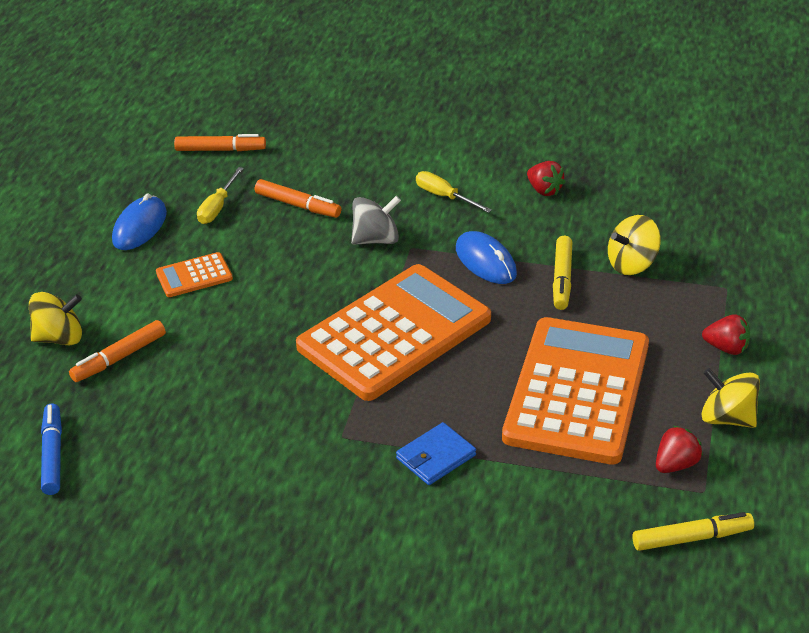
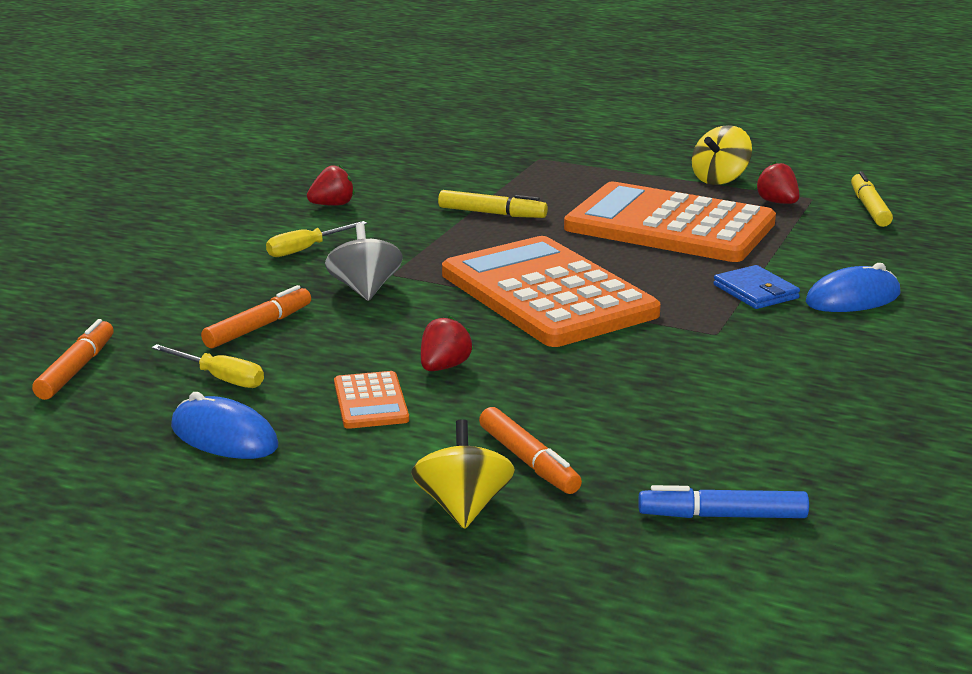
camera: 80 degrees left, 15 degrees down
(485, 261) = (442, 242): blue mouse -> blue mouse (853, 298)
(632, 264) = (484, 185): yellow spinning top -> none
(726, 348) = (625, 168): red strawberry -> red strawberry (444, 367)

